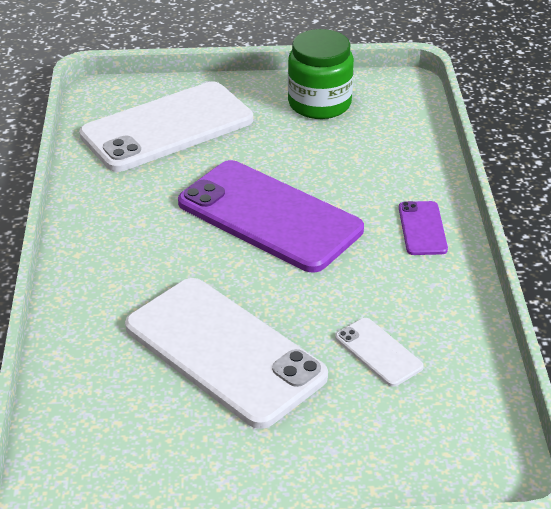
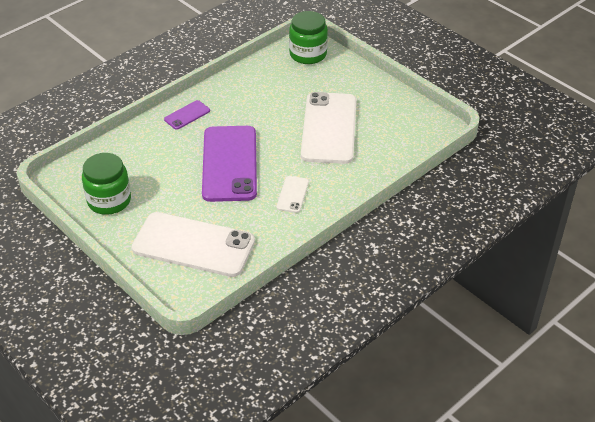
camera: 130 degrees left, 5 degrees up
(378, 352) = (281, 91): white phone -> white phone (292, 194)
(454, 450) = (308, 54): none -> green jar

